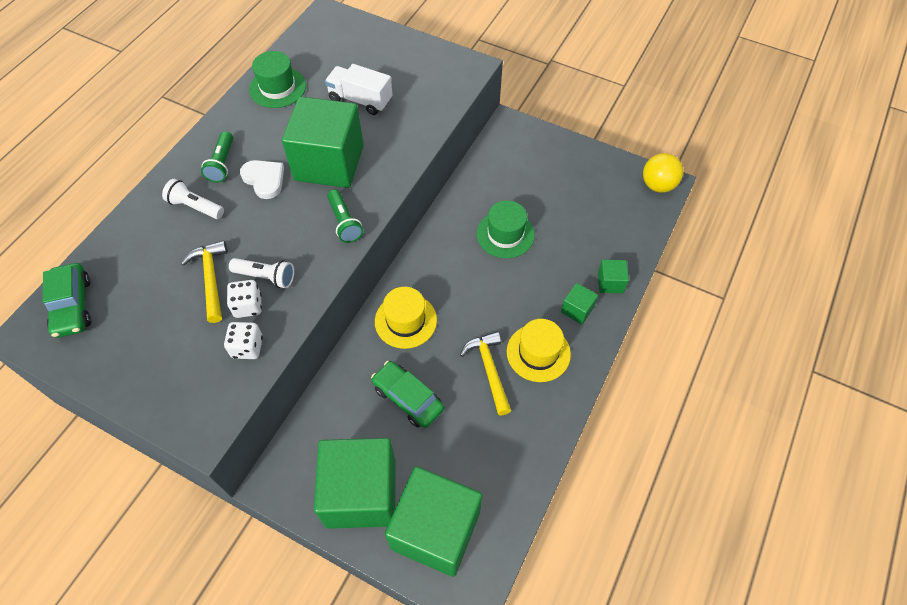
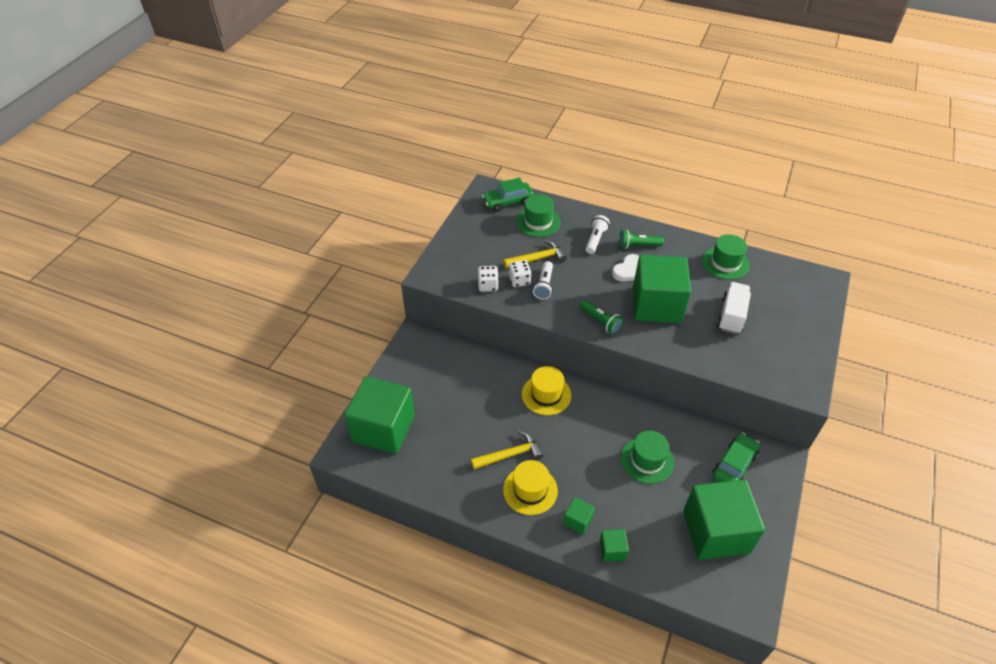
camera: 85 degrees right, 10 degrees down
(134, 270) = (538, 222): none -> green hat
(344, 222) = (601, 322): green flashlight -> green flashlight turned 105 degrees counterclockwise
(361, 493) = (409, 383): green cube -> green cube (716, 531)
(408, 398) = (480, 402): green car -> green car (734, 465)
(657, 185) = (748, 602): yellow ball -> none

